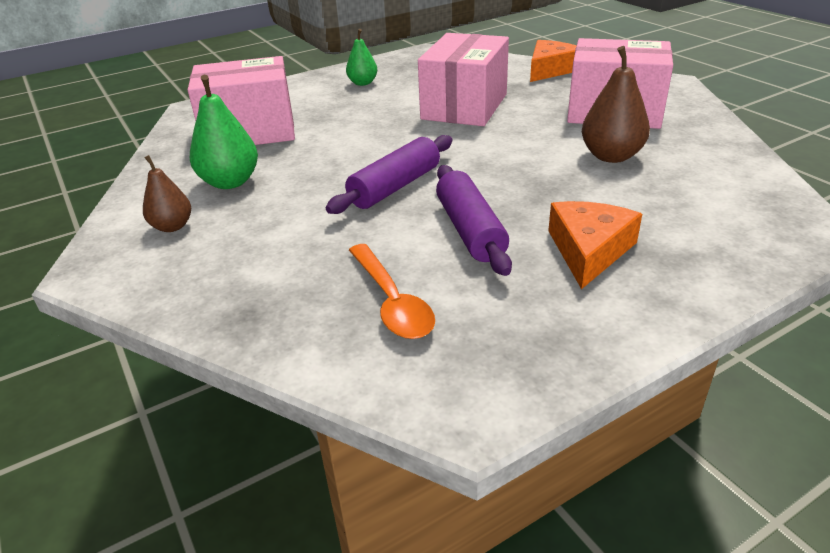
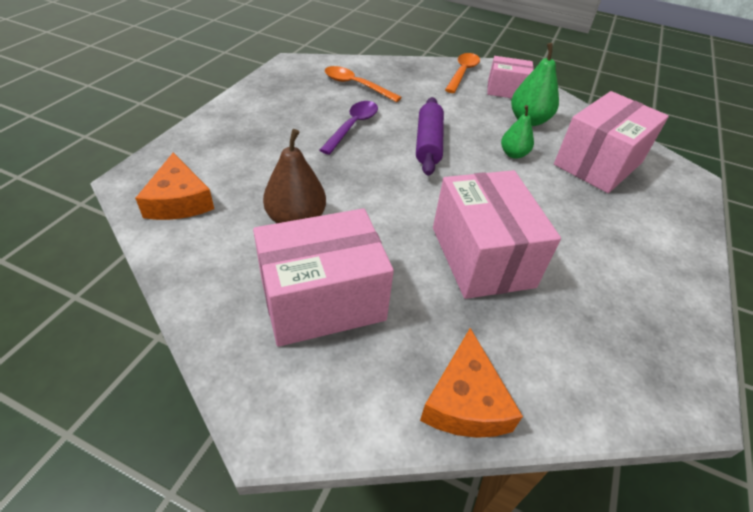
camera: 140 degrees right, 10 degrees up
(172, 226) = (506, 90): brown pear -> pink box
(174, 276) = (462, 73): none -> orange spoon
(362, 83) = (633, 268): green pear -> green pear (513, 154)
(469, 230) = (353, 126): purple rolling pin -> purple spoon
(589, 250) = (277, 131): orange cheese -> orange cheese (179, 201)

